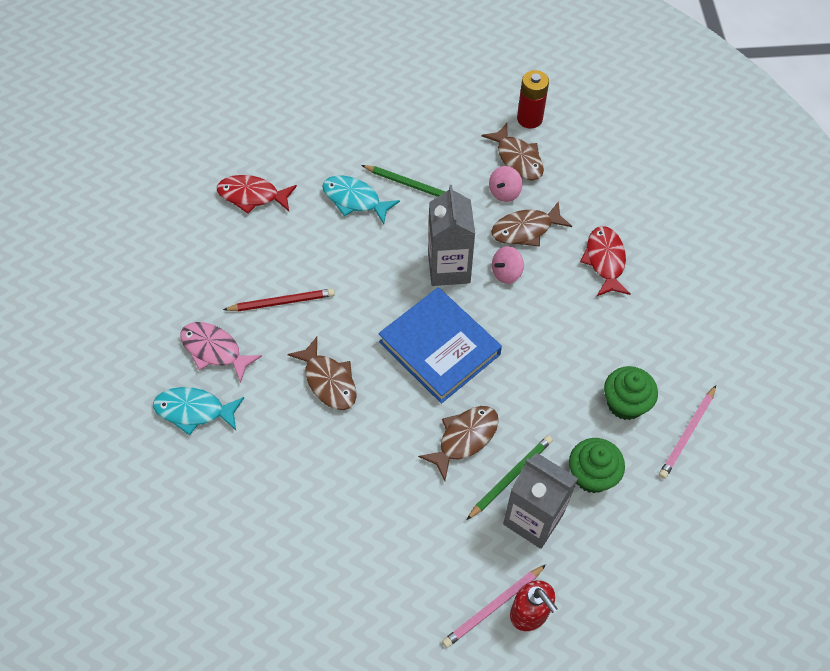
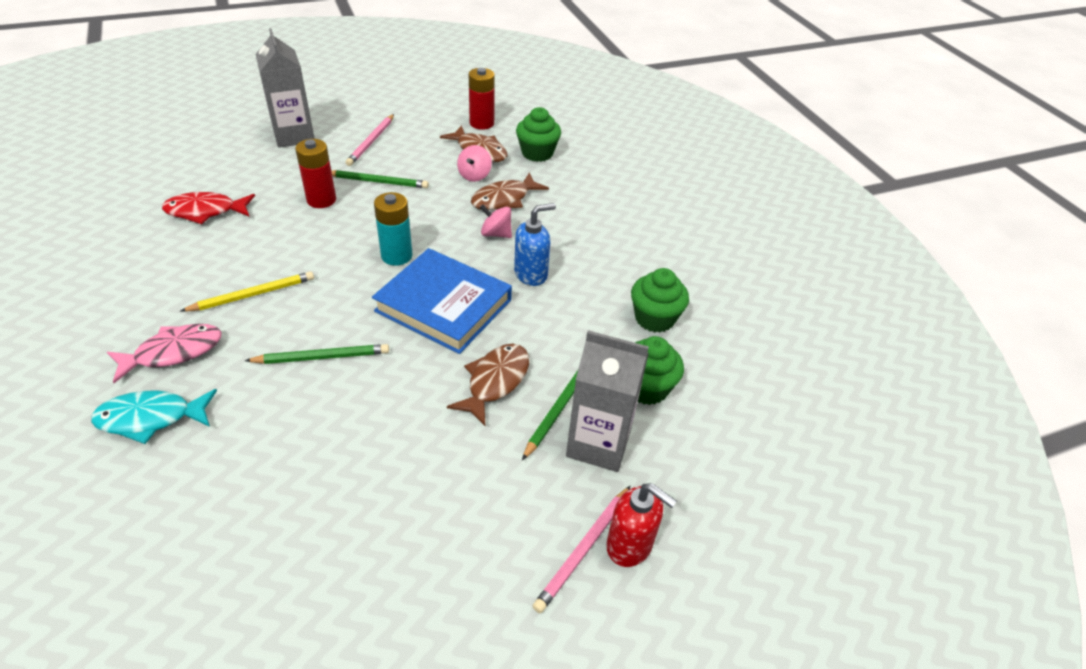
camera: 20 degrees left, 15 degrees down
(214, 350) = (173, 352): pink fish -> pink fish turned 135 degrees clockwise
(282, 302) = (252, 294): red pencil -> yellow pencil
(328, 381) = (322, 357): brown fish -> green pencil
(355, 200) = (321, 200): turquoise fish -> red battery
(410, 282) = (397, 256): none -> turquoise battery
(449, 268) = (435, 239): grey carton -> grey carton (294, 136)
(506, 273) = (496, 234): pink spinning top -> pink spinning top turned 75 degrees clockwise
(526, 328) = (531, 274): none -> blue soap dispenser
(575, 172) = (537, 153): none -> green cupcake
(605, 261) = (589, 211): red fish -> none
(687, 434) = (726, 332): pink pencil -> pink pencil (371, 142)

